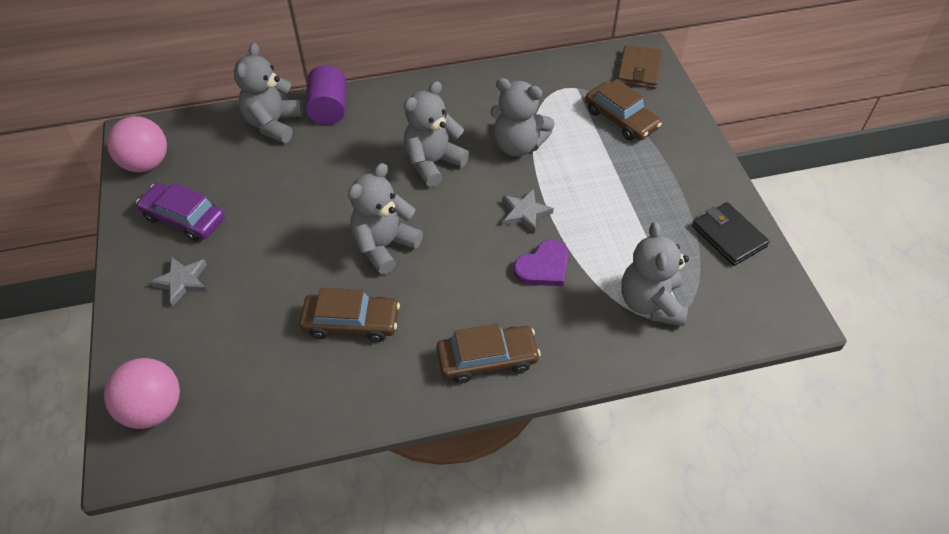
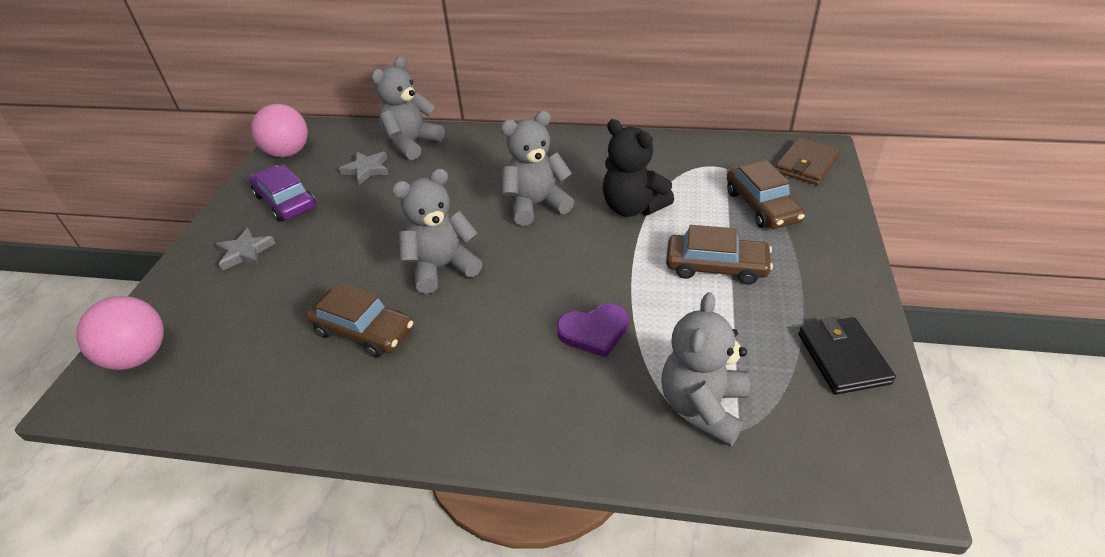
camera: 25 degrees right, 10 degrees down
(328, 109) = (467, 141): purple cylinder -> none
(487, 359) = (476, 411): brown car -> brown car (716, 266)
(518, 145) = (633, 207): grey teddy bear -> black teddy bear
(525, 213) = (604, 272): grey star -> grey star (366, 170)

